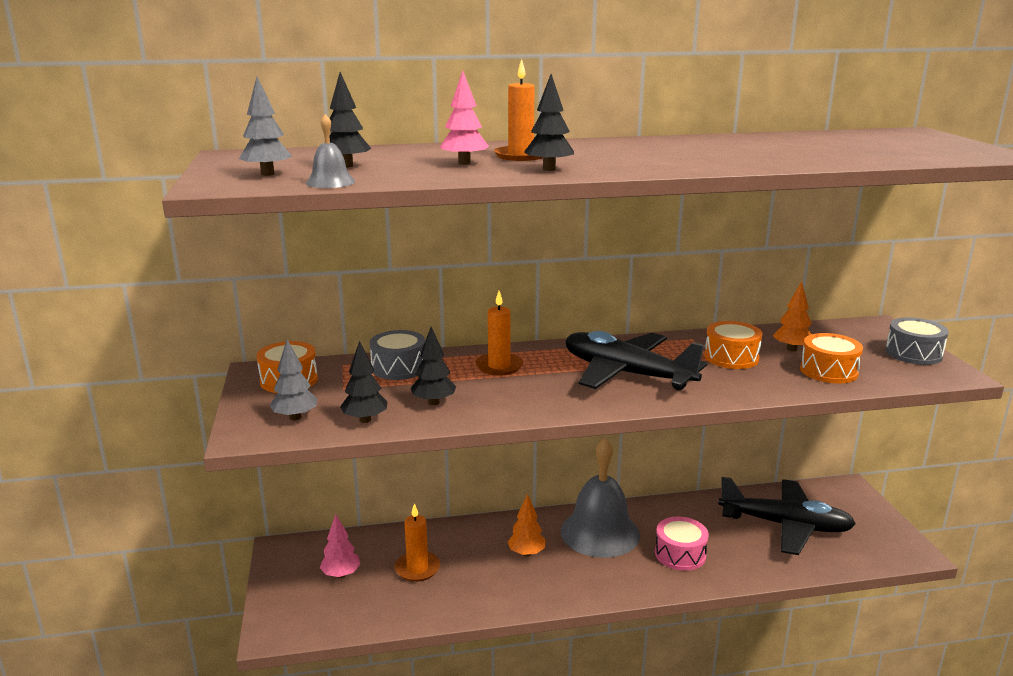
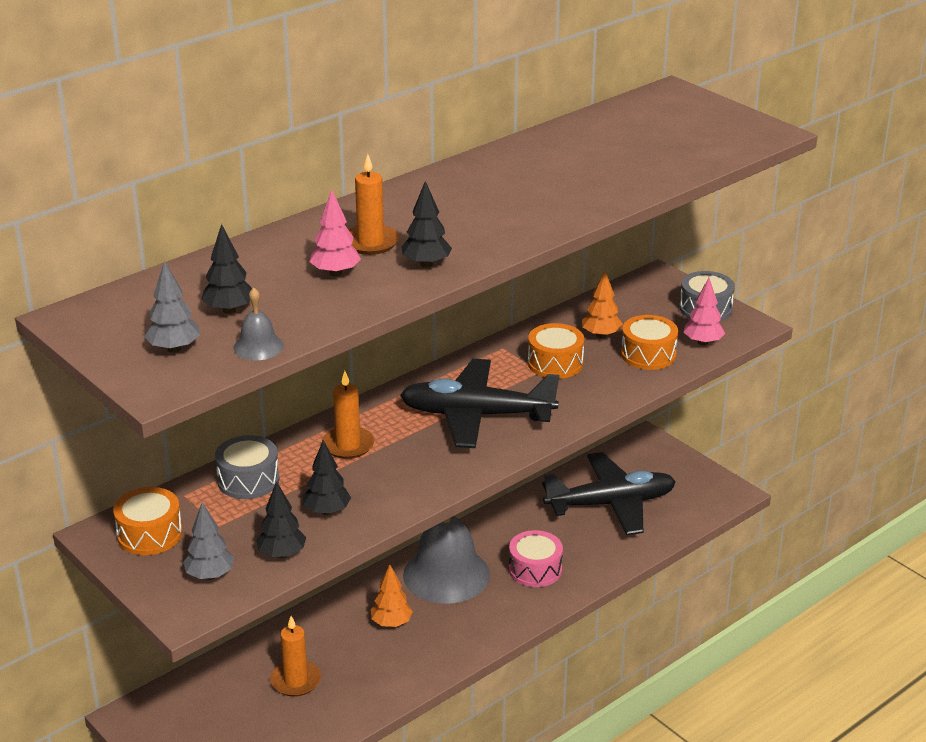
camera: 30 degrees left, 10 degrees up
(341, 574) = (222, 717): pink tree -> pink tree (702, 342)

